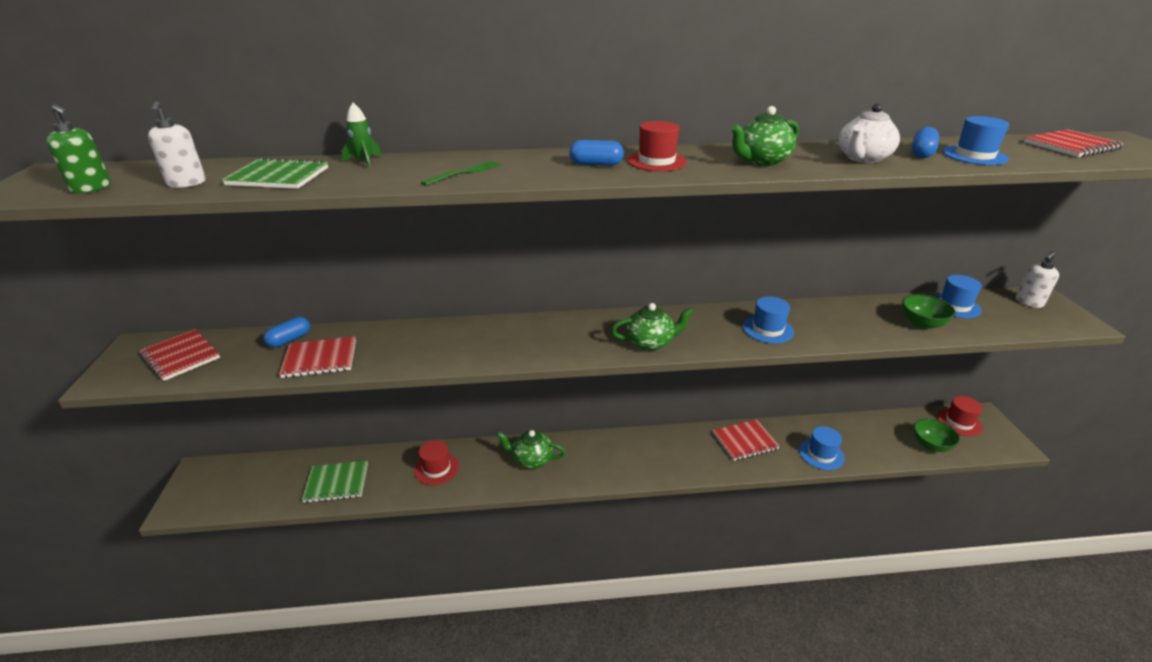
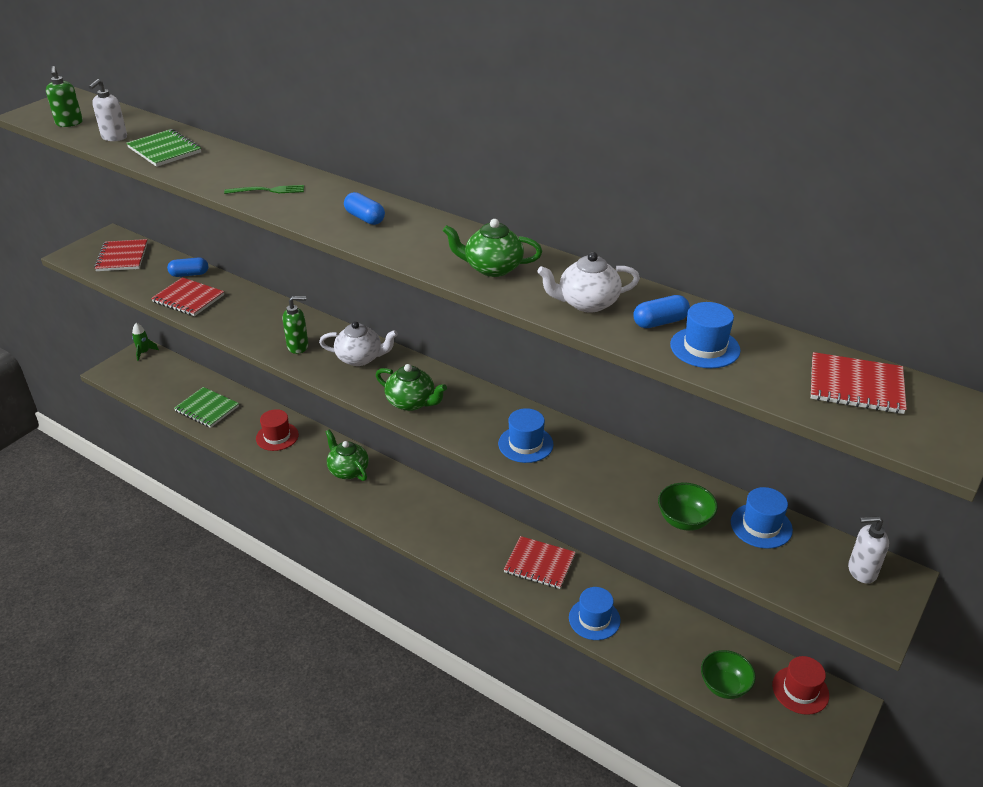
camera: 40 degrees right, 5 degrees up
(364, 161) = (231, 154): green rocket -> green rocket (144, 352)
(493, 348) = (298, 346): none -> green soap dispenser
(560, 332) = (360, 358): none -> white teapot
(656, 161) = (413, 233): red hat -> none

